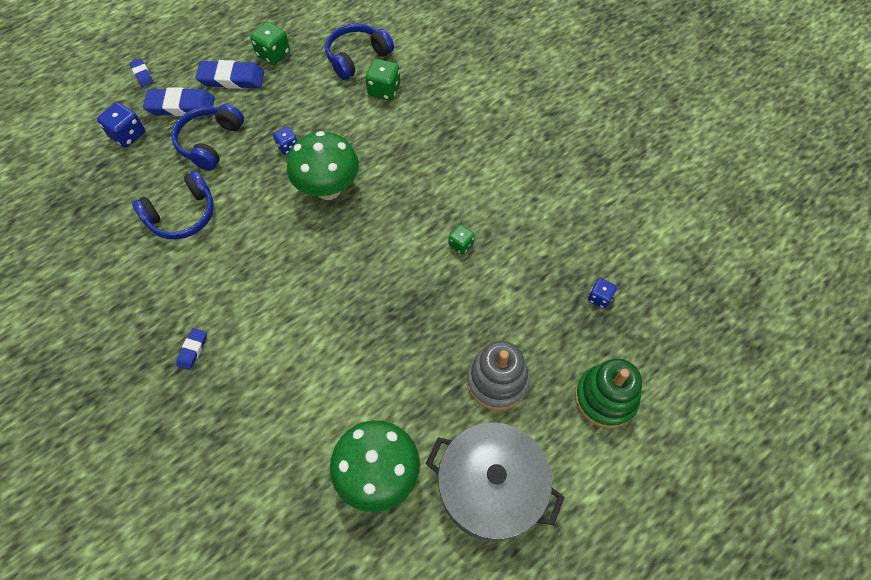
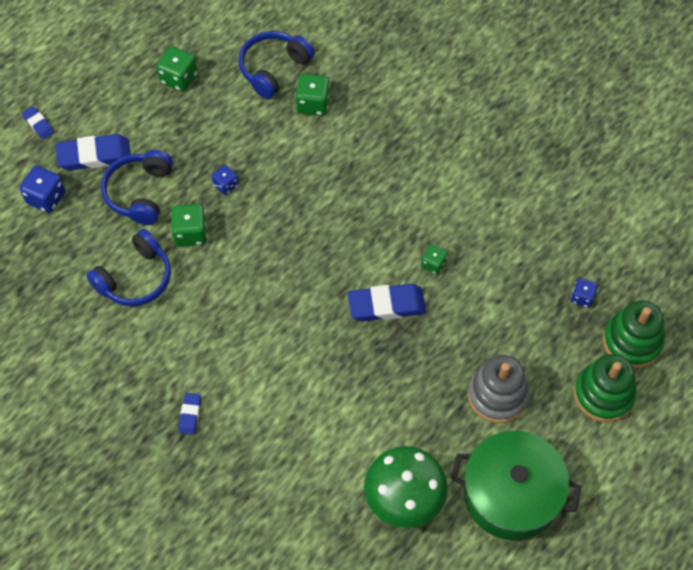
camera: 10 degrees left, 0 degrees up
(232, 78) = (141, 115): blue eraser -> blue eraser (386, 305)
(244, 183) = (190, 233): none -> green dice
(328, 189) = (282, 226): green mushroom -> none
(491, 488) = (511, 494): grey pot -> green pot
(643, 349) = (632, 341): none -> green stacking toy

